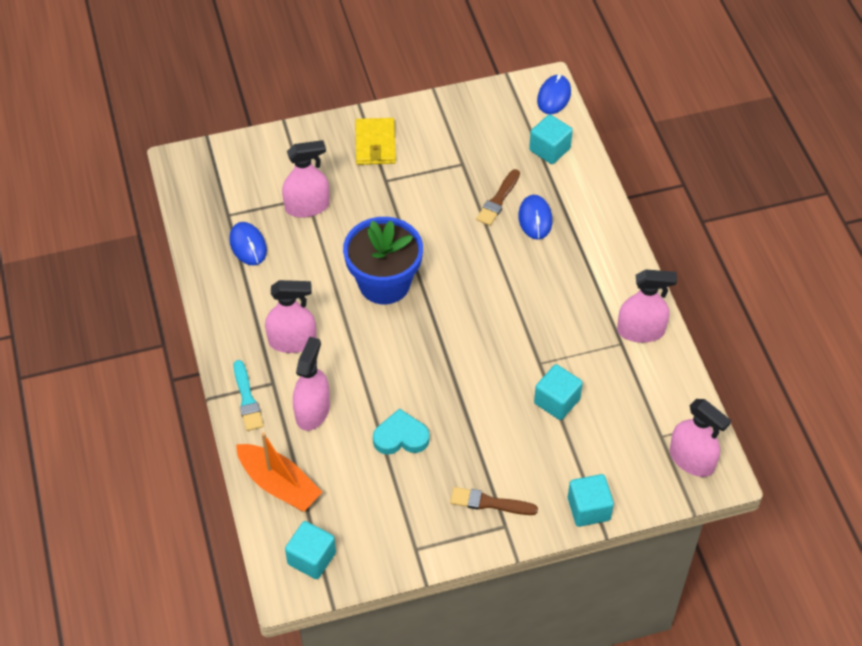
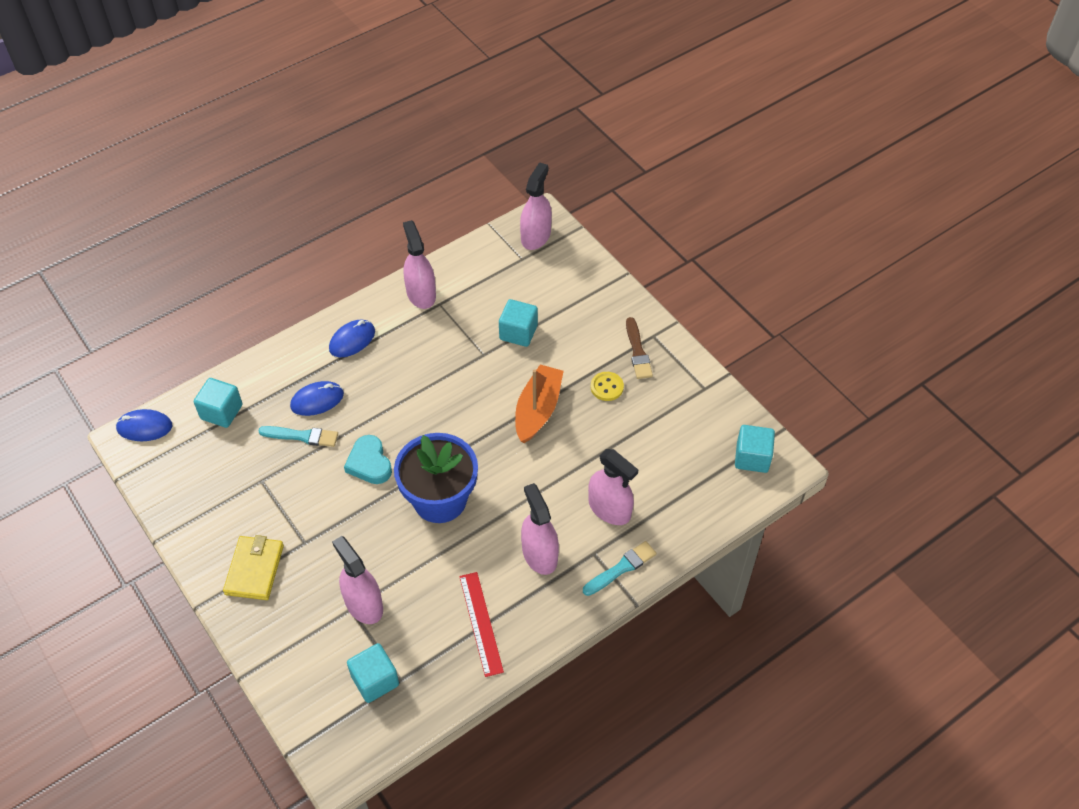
camera: 110 degrees left, 0 degrees up
(248, 245) = (436, 642): blue mouse -> blue mouse (352, 340)
(248, 280) = (480, 623): none -> red ruler
(279, 484) = (696, 507): orange boat -> orange boat (538, 410)
(312, 411) = (609, 509): pink spray bottle -> pink spray bottle turned 135 degrees counterclockwise
(375, 144) = (254, 569): yellow wallet -> yellow wallet turned 60 degrees counterclockwise
(401, 437) = (604, 432): turquoise heart -> turquoise heart (369, 463)
(454, 457) = (607, 387): none -> yellow button
(498, 200) = (302, 436): brown brush -> turquoise brush
(588, 509) = (611, 288): turquoise cube -> turquoise cube (375, 680)

